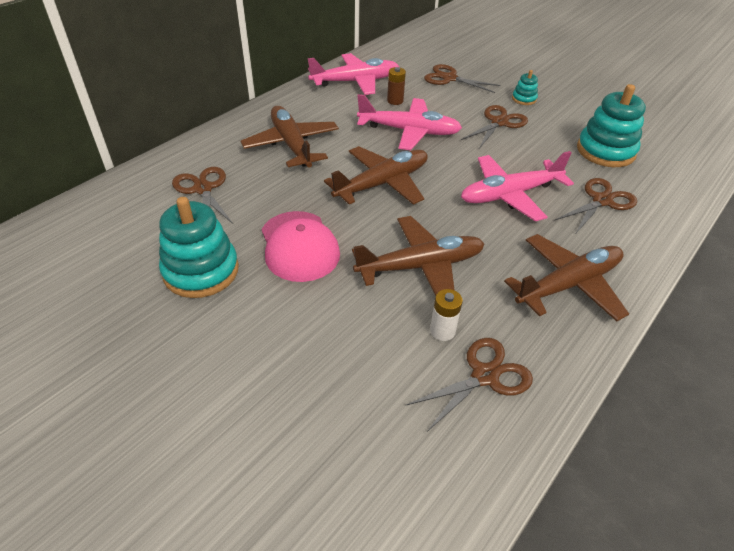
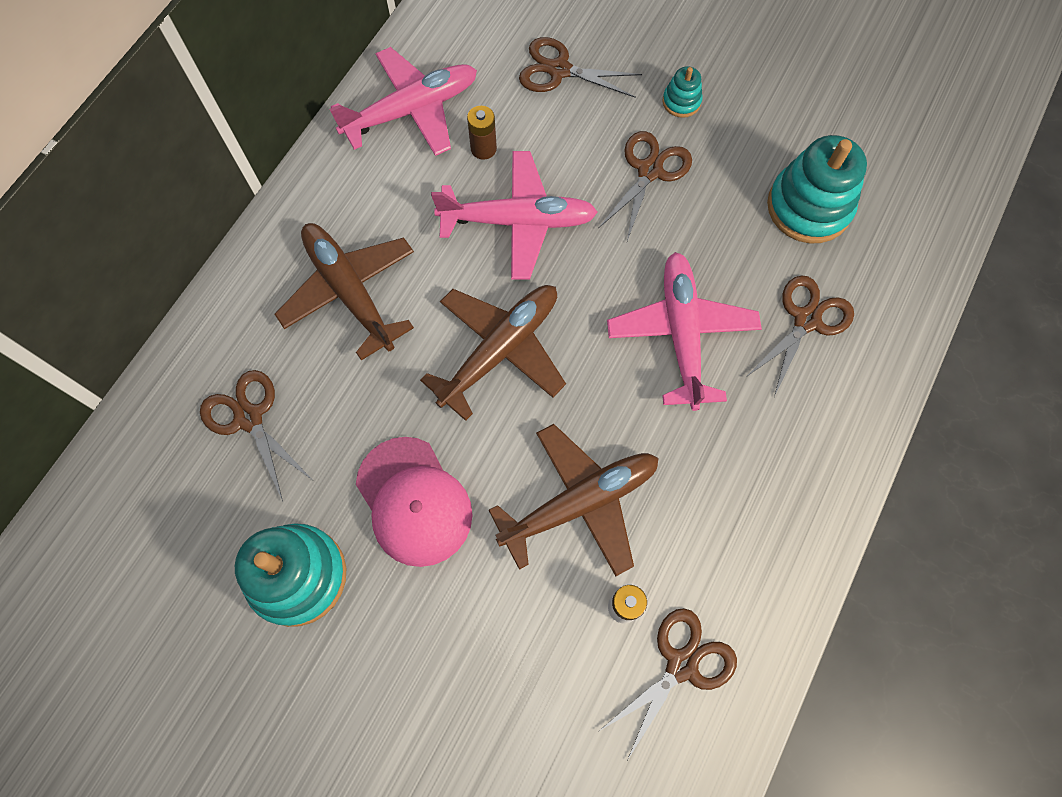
camera: 10 degrees left, 25 degrees up
(510, 194) = (681, 334): pink plane -> pink plane turned 120 degrees clockwise
(568, 285) = (769, 493): brown plane -> none

